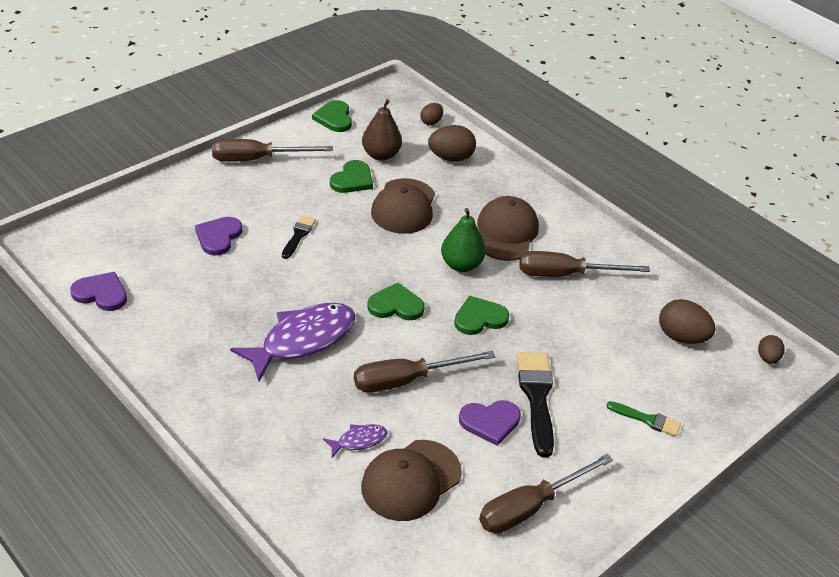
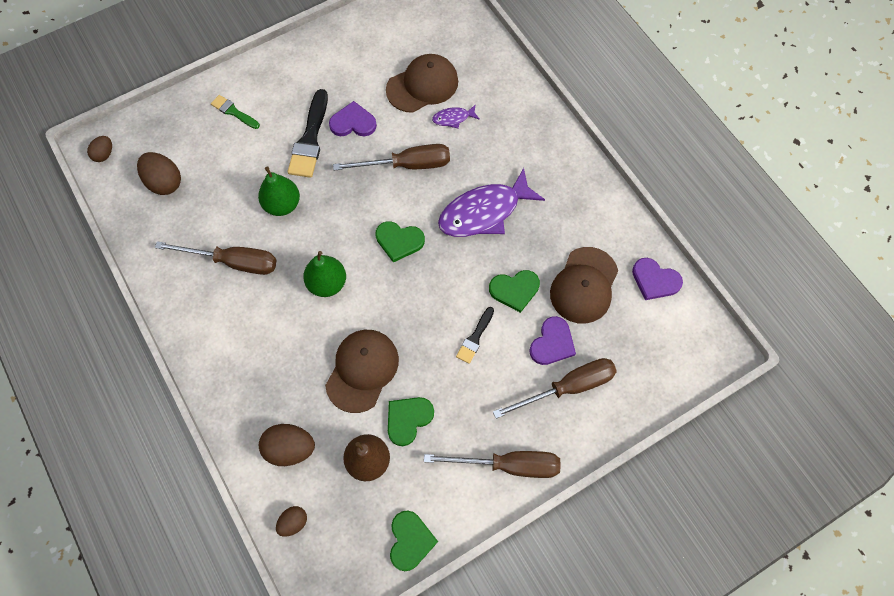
camera: 165 degrees left, 25 degrees up
(479, 318) = (330, 220): green heart -> green heart (514, 290)
(506, 232) = (269, 322): brown cap -> brown cap (584, 285)
(530, 507) = (346, 58): brown screwdriver -> brown screwdriver (567, 387)
(539, 327) = (282, 204): none -> green pear

